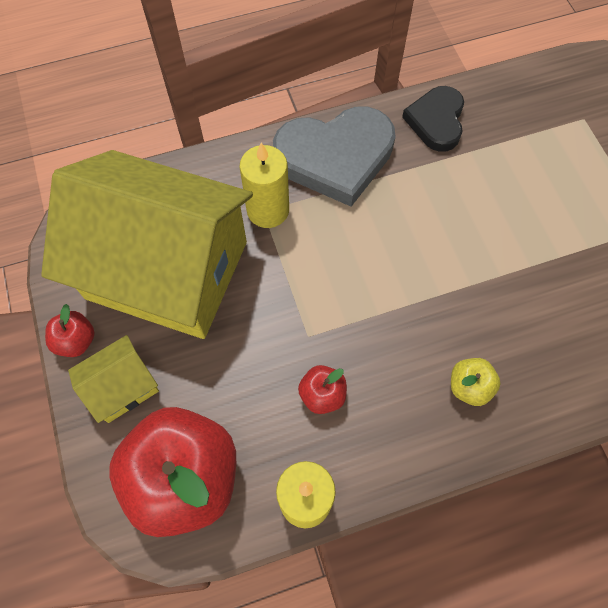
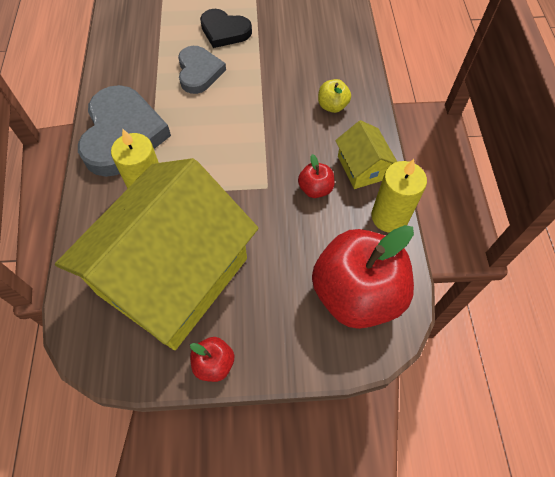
camera: 75 degrees left, 5 degrees down
(122, 386) = (269, 330): yellow house -> yellow house (362, 167)
(436, 121) = (123, 67): black heart -> black heart (224, 31)
(462, 205) = (199, 72): none -> grey heart

